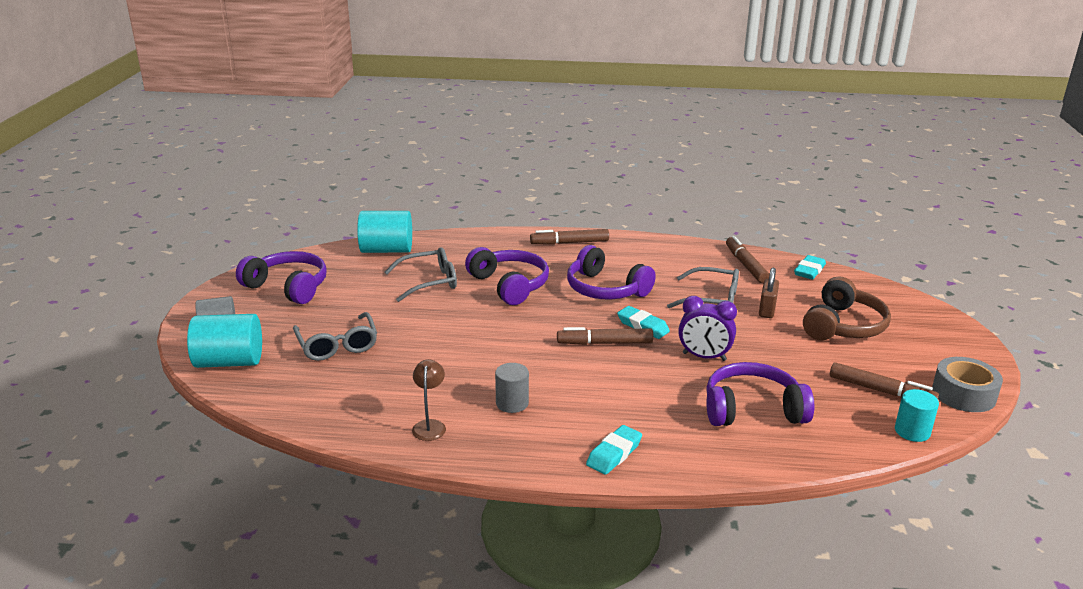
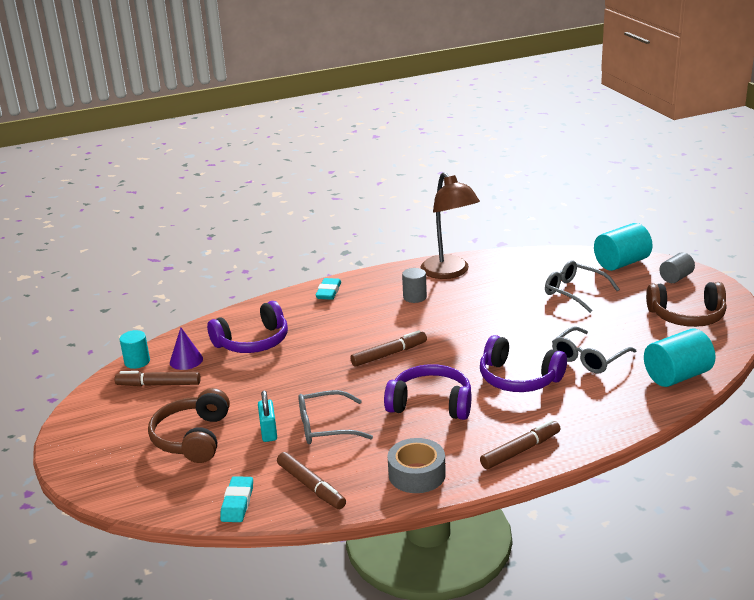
camera: 155 degrees right, 0 degrees up
(288, 287) = (687, 316): purple headphones -> brown headphones
(430, 425) = (449, 272): brown lamp -> brown lamp, size x2.18
(643, 326) = (370, 378): turquoise eraser -> none
(704, 357) = (305, 368): purple clock -> none
(767, 310) = (268, 432): brown padlock -> turquoise padlock
(844, 412) = (186, 360): none -> purple cone
(963, 394) = (91, 403): grey tape -> grey tape (417, 474)

